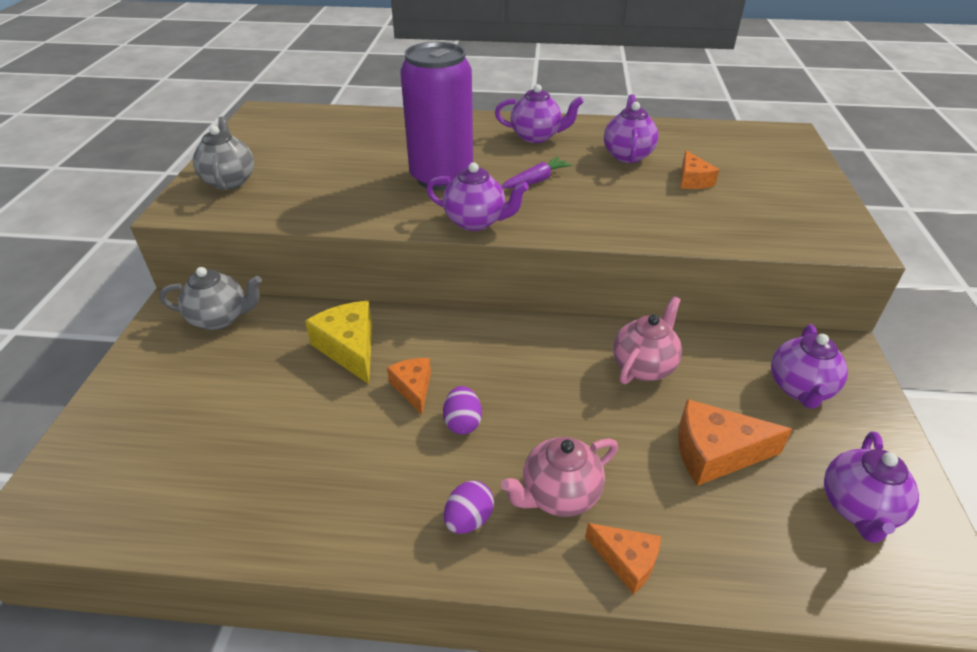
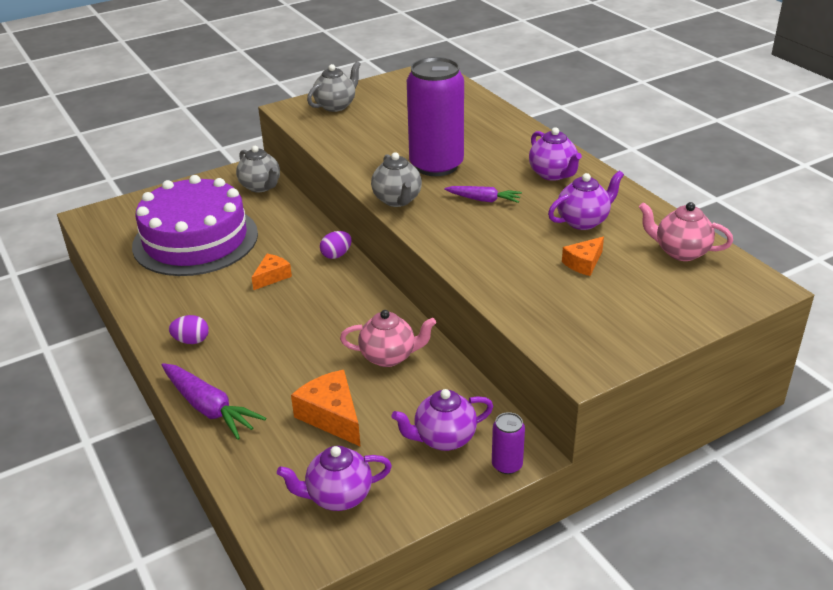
camera: 55 degrees right, 5 degrees down
(251, 421) = (195, 240): none -> purple cake
(349, 348) = (282, 239): yellow cheese -> none
(462, 422) = (261, 307): purple egg -> purple egg (336, 255)
(476, 221) = (397, 200): purple teapot -> grey teapot
(559, 495) = (237, 365): pink teapot -> pink teapot (680, 252)
(626, 561) = (209, 408): orange cheese -> purple carrot
(859, 367) = (507, 465): none -> purple can

